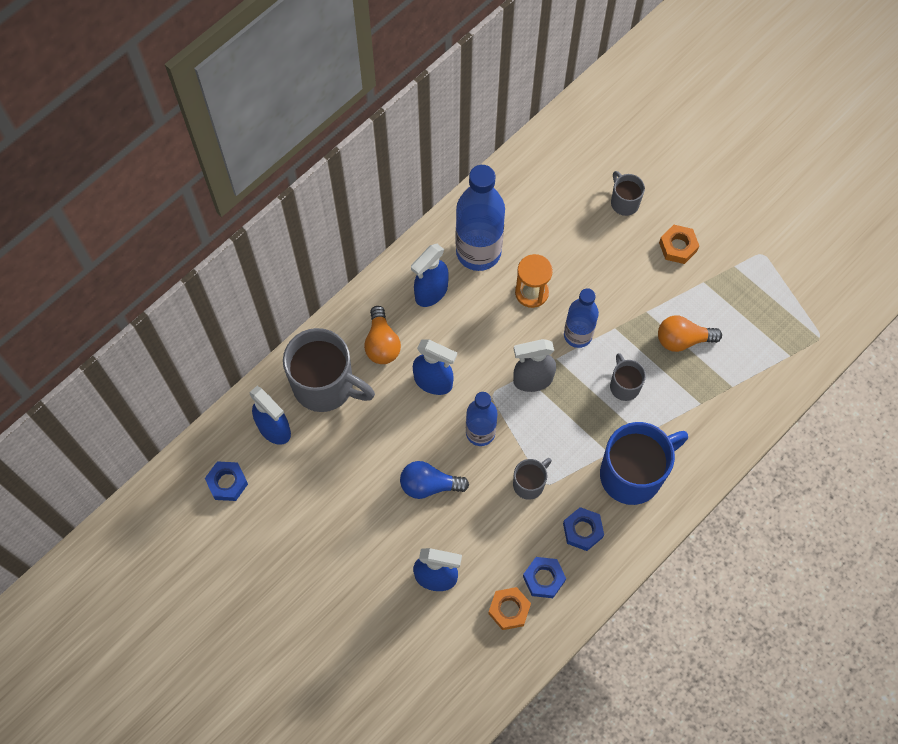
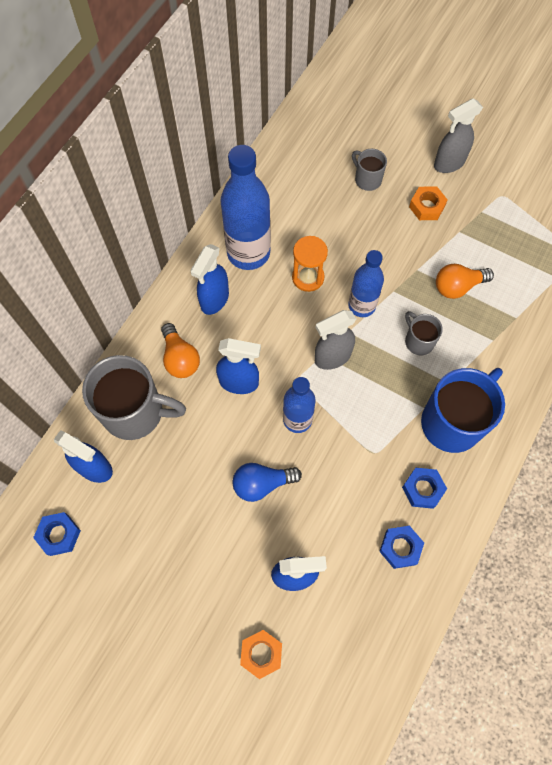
camera: 15 degrees left, 0 degrees up
(509, 609) = (376, 589): orange nut -> orange nut (261, 653)
(529, 483) = (358, 457): grey mug -> none
(716, 205) = (448, 163): none -> grey spray bottle

